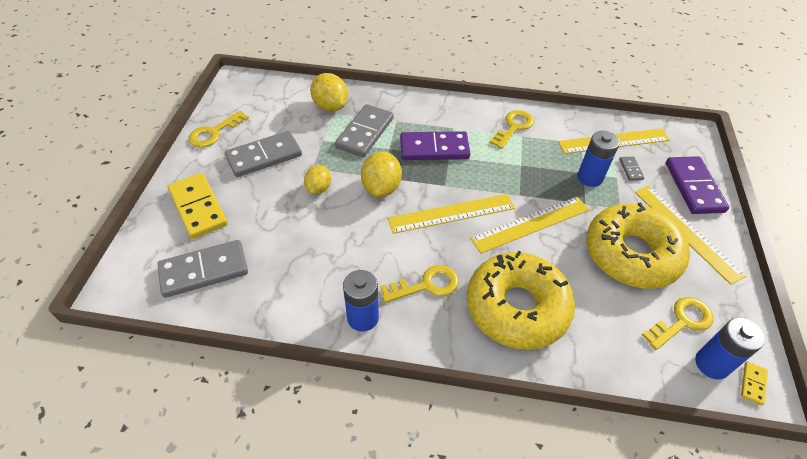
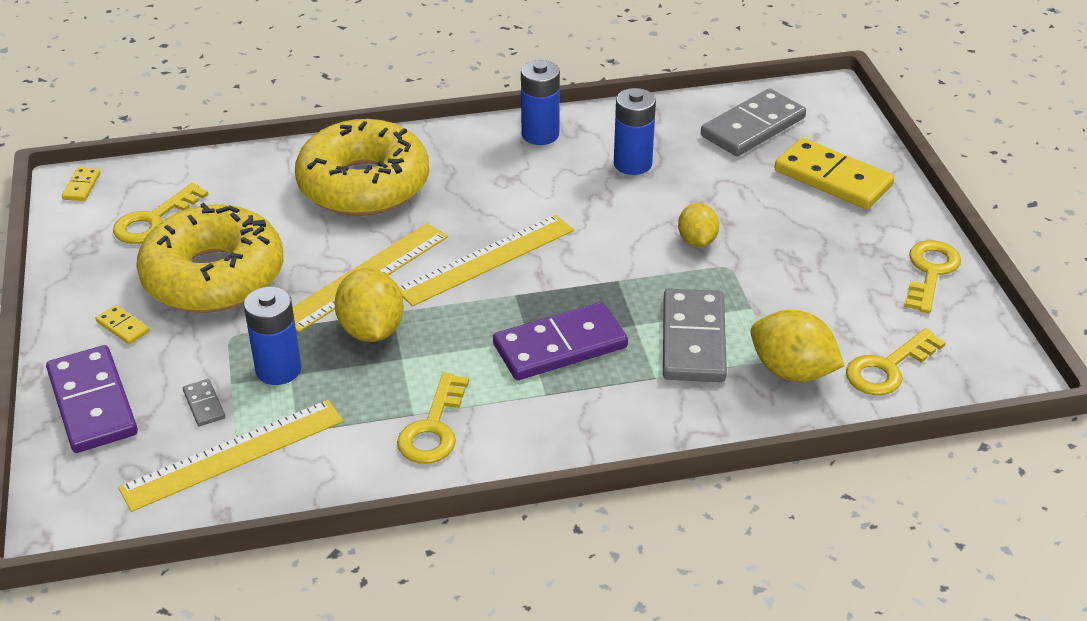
camera: 160 degrees right, 10 degrees down
(264, 156) = (817, 260): grey domino -> none
(381, 188) = (608, 265): yellow lemon -> yellow lemon (371, 330)
(426, 285) = (483, 177): yellow key -> yellow key (888, 368)
(686, 232) = (123, 327): yellow ruler -> yellow domino
(711, 364) = (126, 191): blue battery -> blue battery (632, 164)

